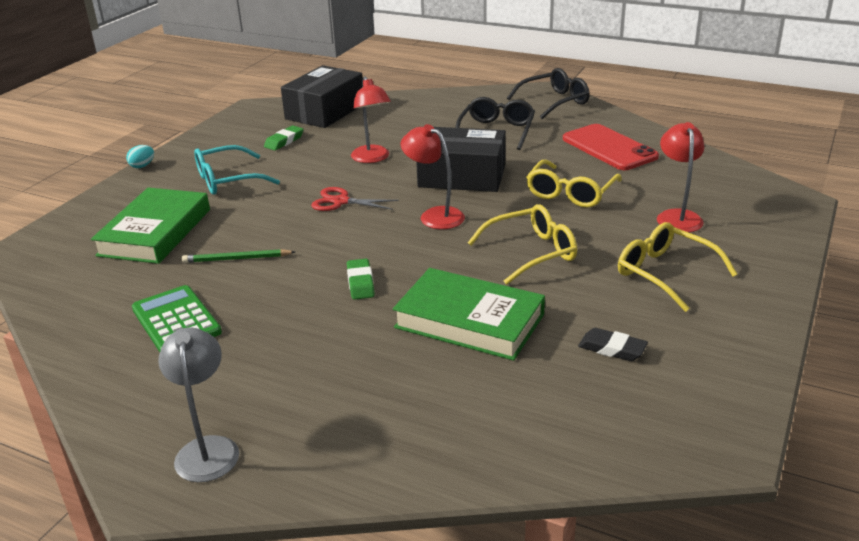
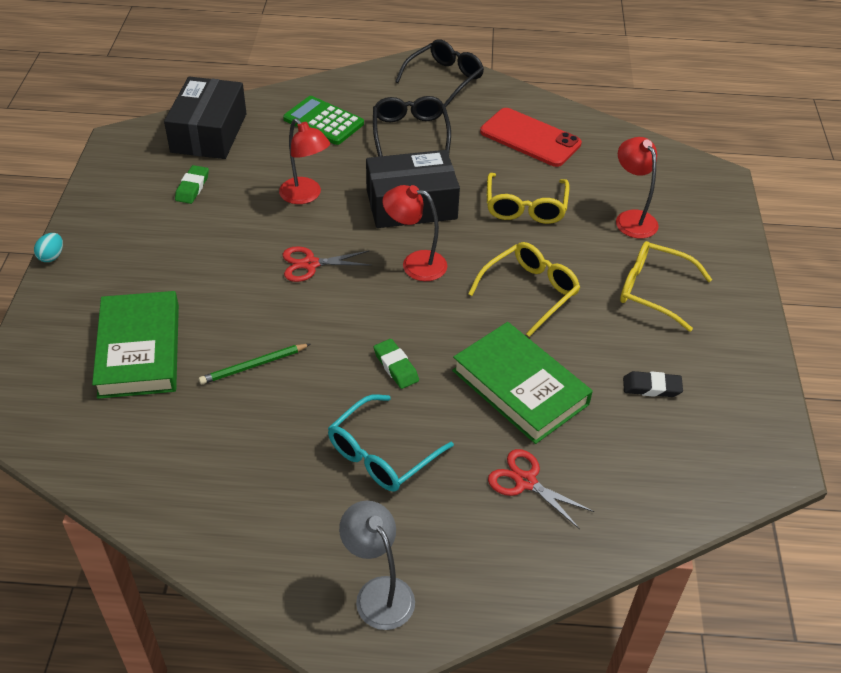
camera: 25 degrees left, 15 degrees up
(176, 321) = (246, 459): green calculator -> green calculator (323, 121)
(227, 180) = (168, 258): turquoise glasses -> turquoise glasses (382, 454)
(421, 396) = (526, 481): none -> red scissors
(469, 321) = (520, 387): green book -> green book turned 45 degrees clockwise

